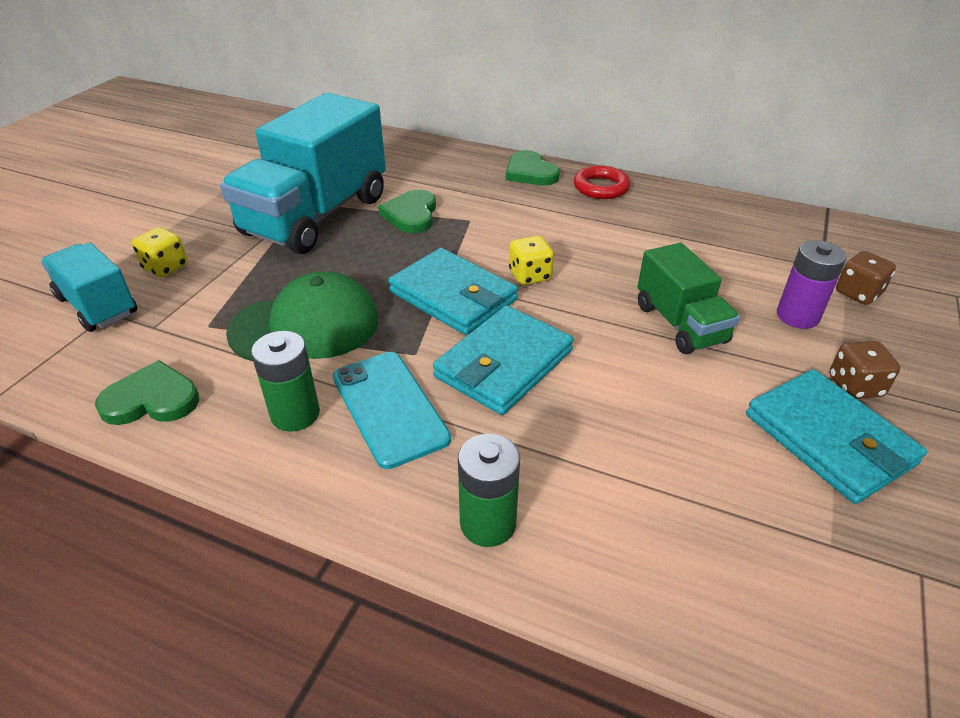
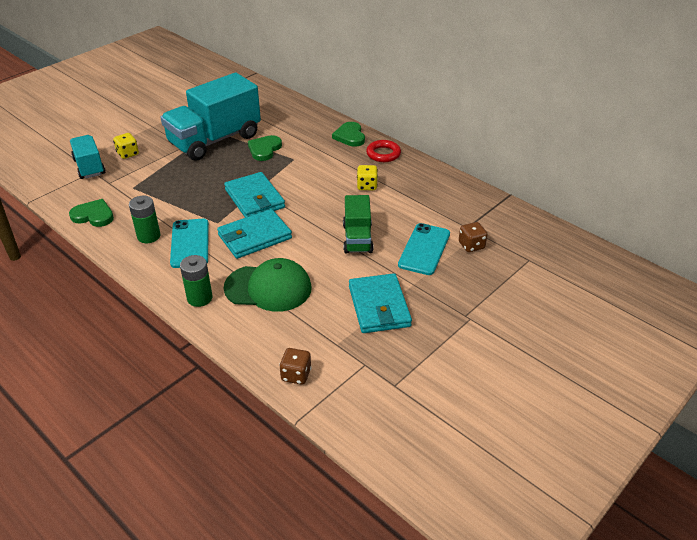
camera: 20 degrees right, 0 degrees up
(305, 326) = (176, 197): green cap -> green cap (268, 288)
(530, 276) = (301, 197): yellow dice -> yellow dice (367, 186)
(797, 316) = (424, 249): purple battery -> turquoise phone
(855, 386) = (417, 288): brown dice -> brown dice (296, 375)

